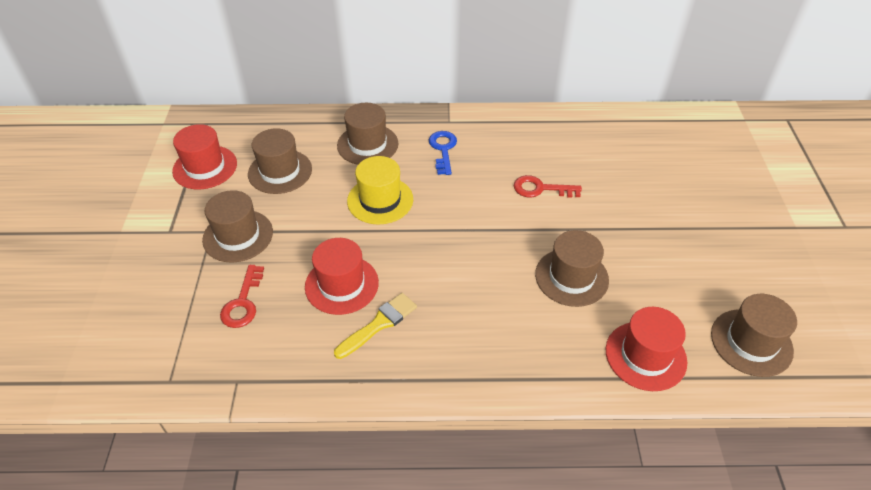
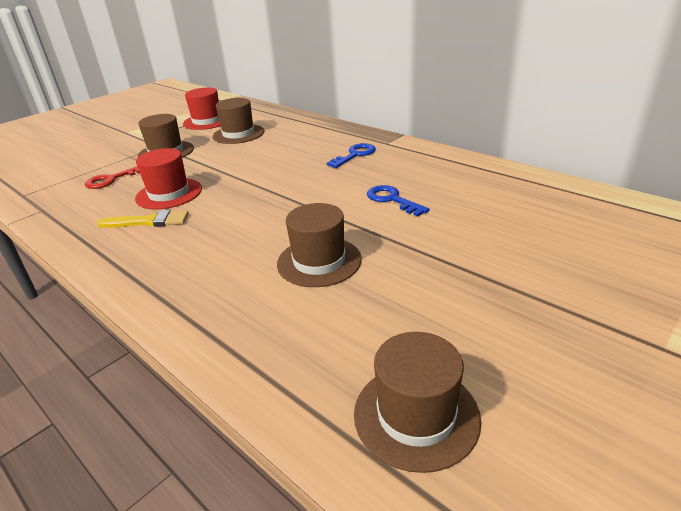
camera: 45 degrees right, 15 degrees down
(367, 144) = (310, 138): brown hat -> none
(380, 200) = (267, 165): yellow hat -> none
(541, 189) = (392, 200): red key -> blue key
(645, 355) = (283, 350): red hat -> none

